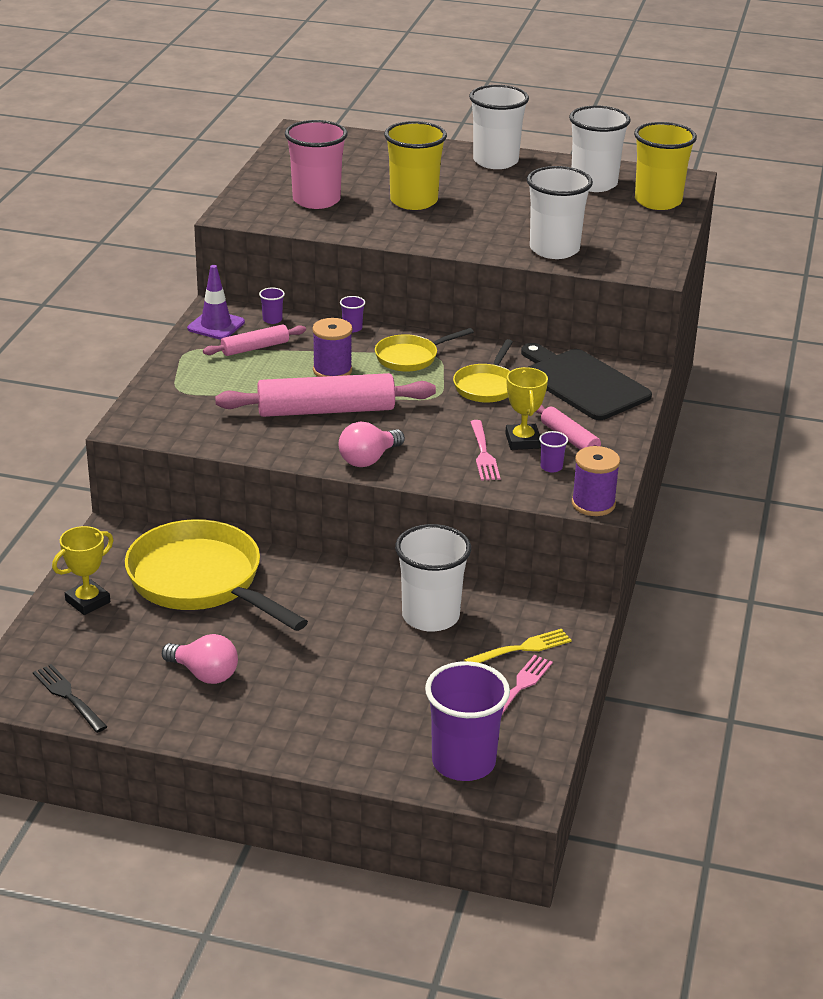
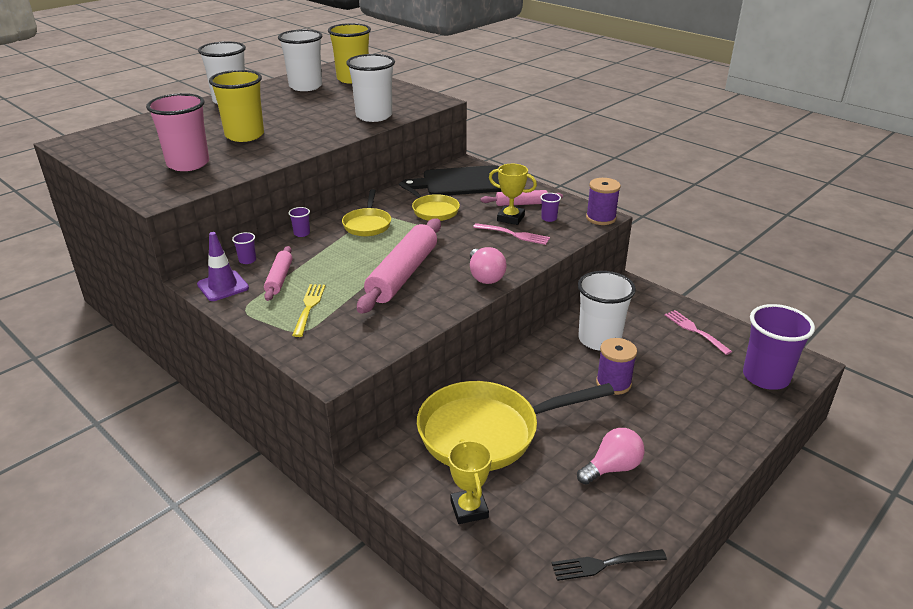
camera: 60 degrees left, 0 degrees up
(332, 370) = (350, 257): purple spool -> purple spool (613, 383)
(521, 649) = (654, 317): yellow fork -> yellow fork (309, 308)

